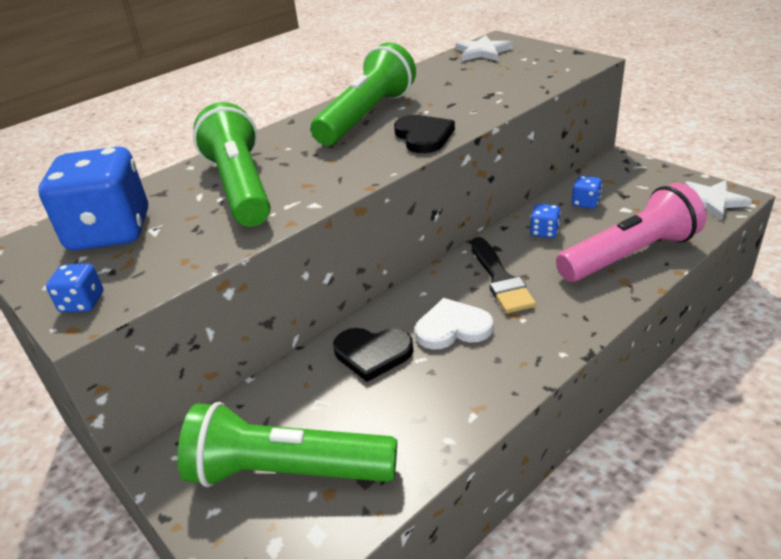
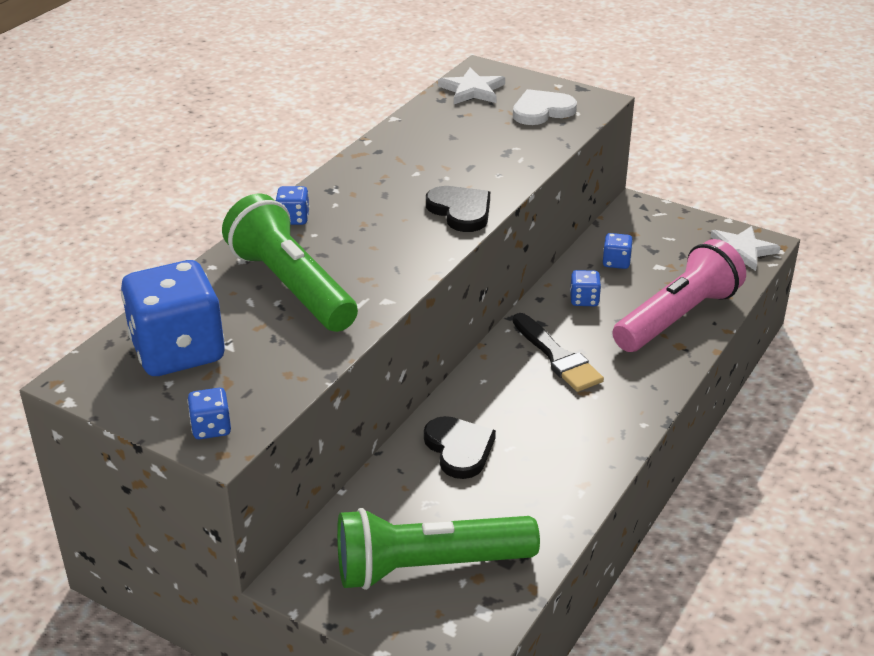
camera: 20 degrees left, 0 degrees up
(279, 135) = (293, 218): none -> blue dice
(367, 116) = (382, 187): green flashlight -> none
(372, 354) = (459, 449): black heart -> black heart turned 105 degrees counterclockwise
(452, 328) = (529, 413): white heart -> white heart (542, 111)

